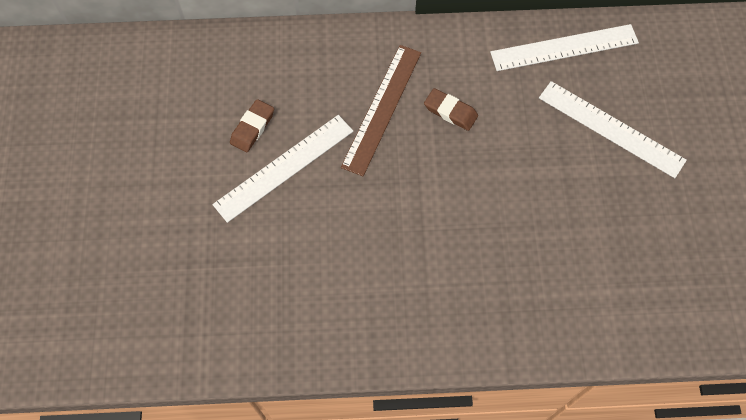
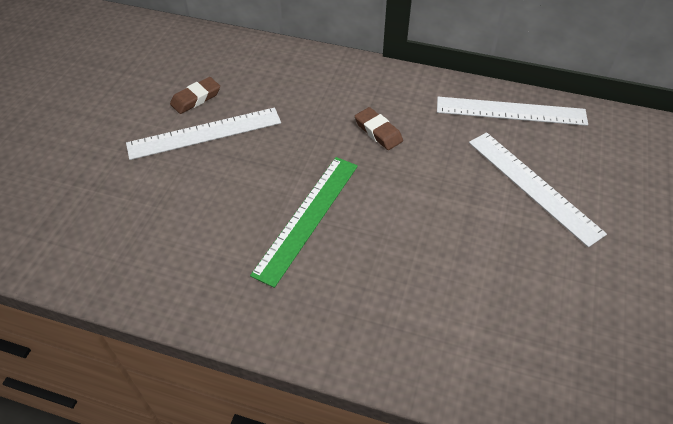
camera: 20 degrees right, 15 degrees down
(382, 108) = (316, 113): brown ruler -> none
(427, 229) = (307, 217): none -> green ruler

